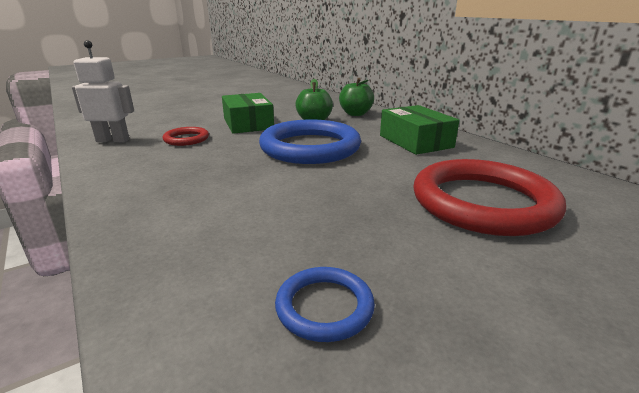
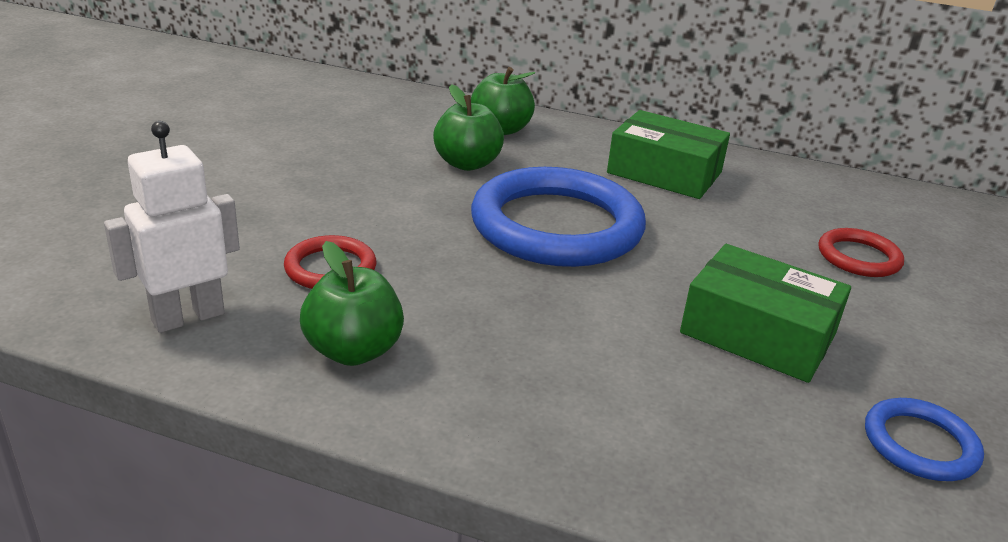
camera: 40 degrees left, 5 degrees up
(136, 163) = (353, 351): none -> green apple
(248, 124) = (369, 198): green box -> green box (758, 333)
(482, 202) = (858, 257): red ring -> red ring, size x0.47

